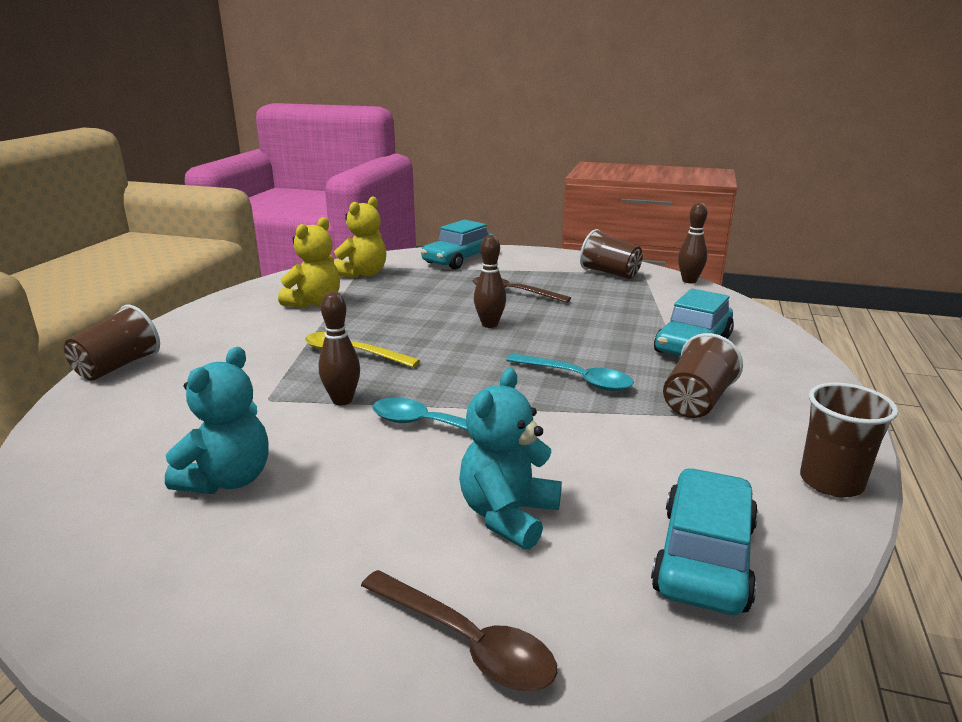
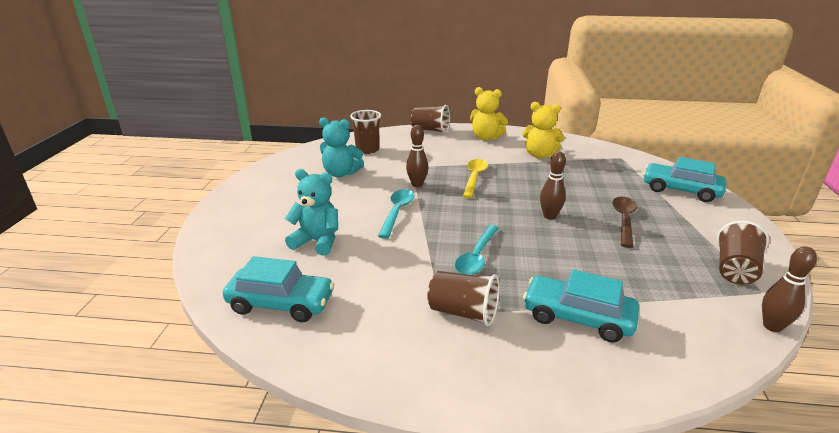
camera: 80 degrees right, 5 degrees up
(363, 274) = (605, 160): yellow teddy bear -> yellow teddy bear (486, 138)
(467, 642) = (236, 239): brown spoon -> none
(831, 482) = (359, 371): brown cup -> brown cup (367, 150)

